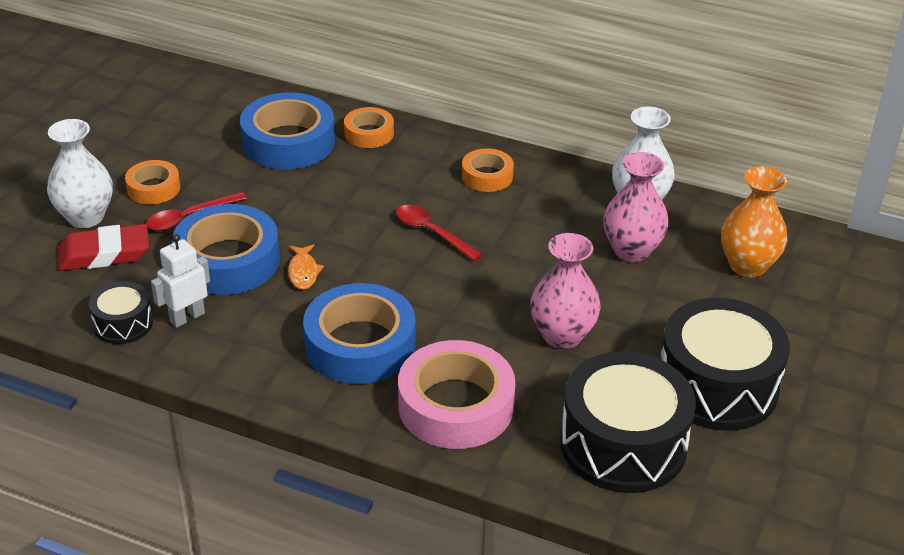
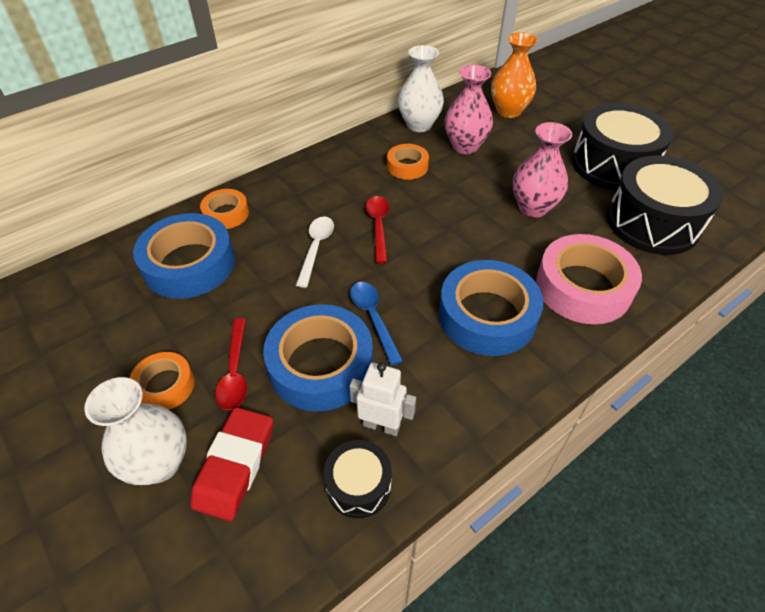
camera: 60 degrees left, 10 degrees up
(187, 317) = (381, 425): white robot -> white robot turned 120 degrees clockwise
(303, 272) = (373, 318): orange fish -> blue spoon
(367, 205) = (316, 248): none -> white spoon
(432, 232) = (378, 226): red spoon -> red spoon turned 105 degrees clockwise
(487, 176) = (335, 175): orange tape -> orange tape (407, 166)

